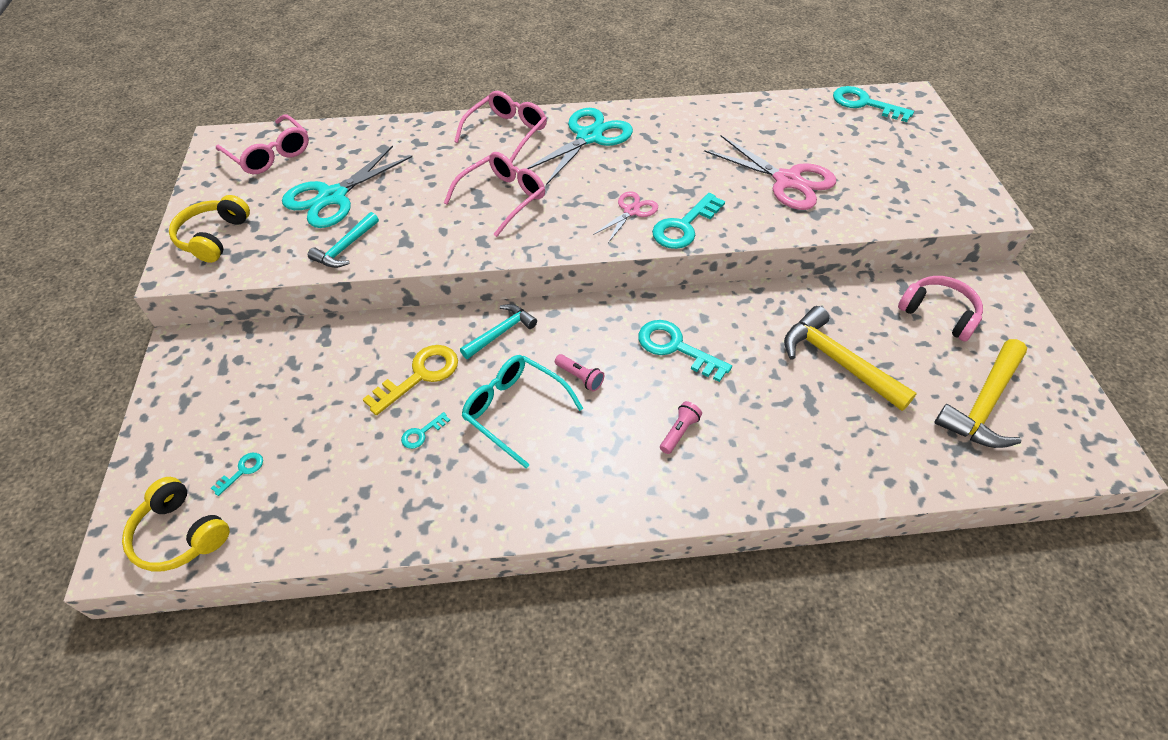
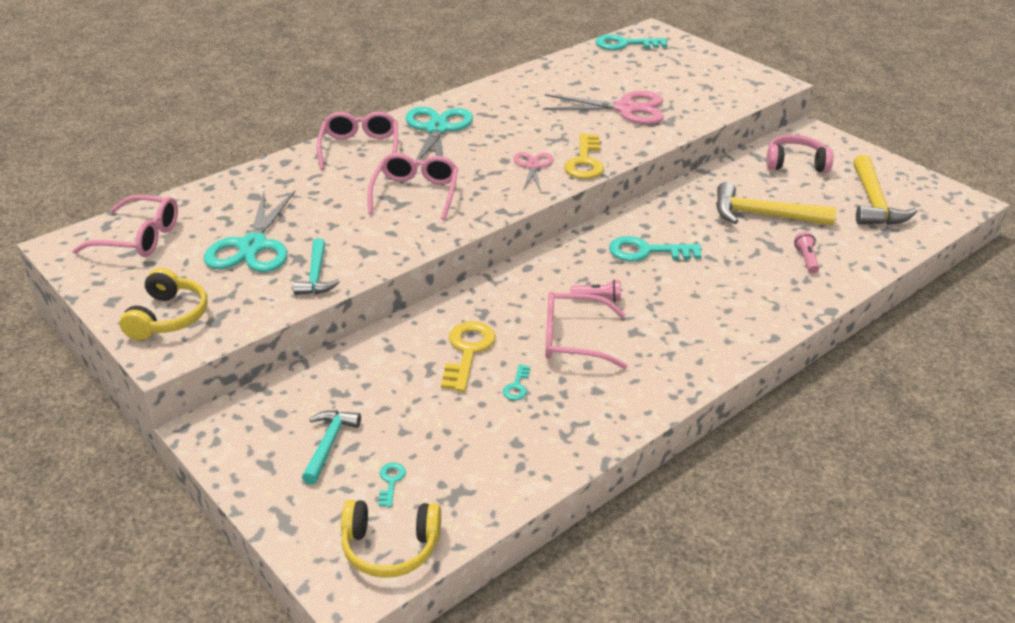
camera: 35 degrees left, 15 degrees down
(213, 237) = (168, 317): yellow headphones -> yellow headphones turned 150 degrees counterclockwise
(500, 332) = (500, 296): turquoise hammer -> turquoise hammer (328, 444)
(514, 410) = (573, 340): turquoise glasses -> pink glasses
(679, 432) = (707, 299): pink flashlight -> pink flashlight (806, 259)
(684, 226) = (585, 161): turquoise key -> yellow key

